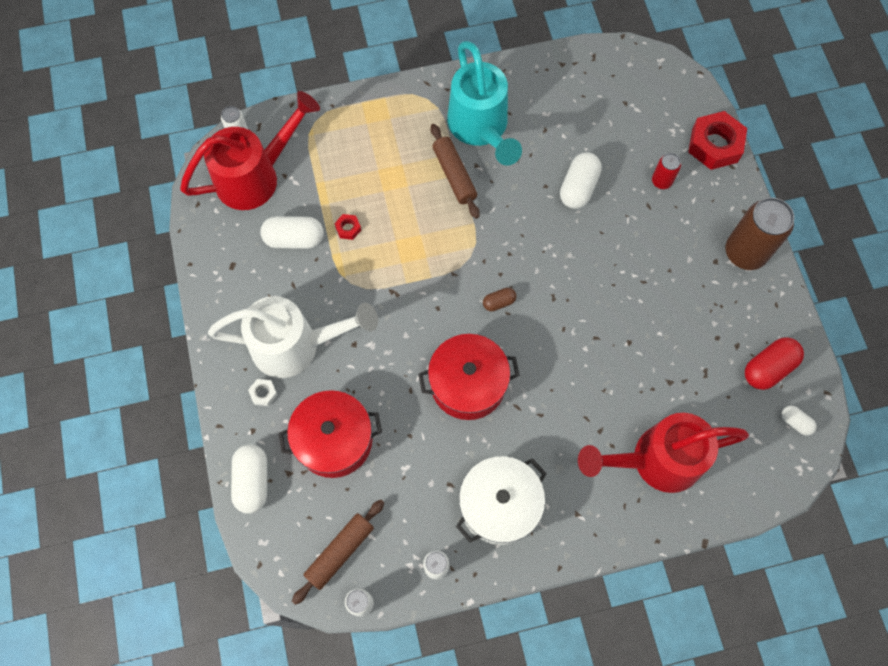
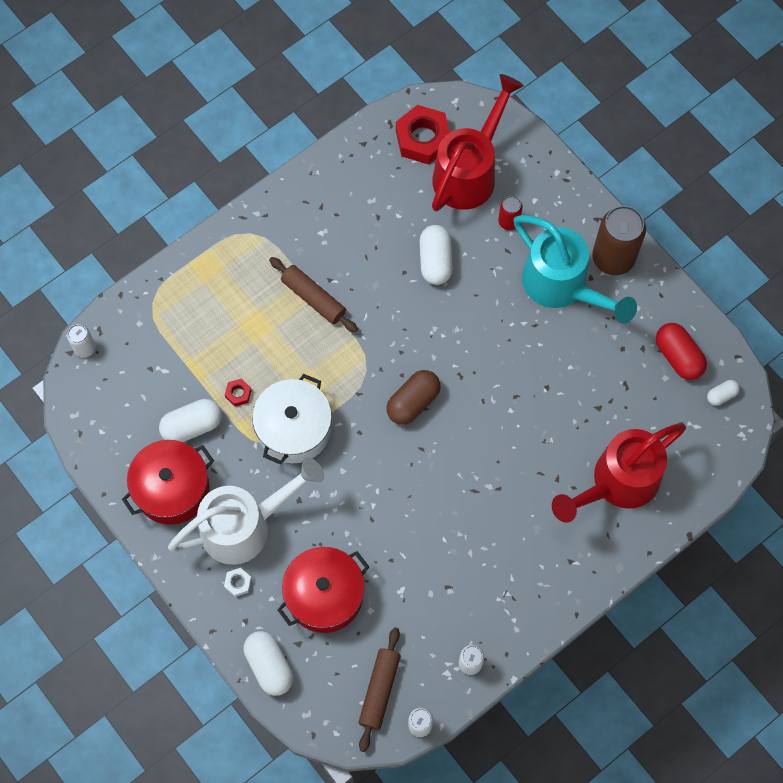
camera: 25 degrees left, 0 degrees up
(256, 176) = (123, 381): red watering can -> red watering can (469, 172)
(468, 384) = (421, 490): red pot -> red pot (172, 489)
(480, 128) = (316, 241): turquoise watering can -> turquoise watering can (562, 286)
(499, 302) = (413, 402): brown capsule -> brown capsule, size x1.83
(499, 505) = (499, 584): white pot -> white pot (294, 428)
(715, 145) = (542, 165): red nut -> red nut (423, 139)
(768, 368) = (678, 357): red capsule -> red capsule turned 60 degrees counterclockwise
(795, 422) = (721, 395): white capsule -> white capsule turned 45 degrees counterclockwise

